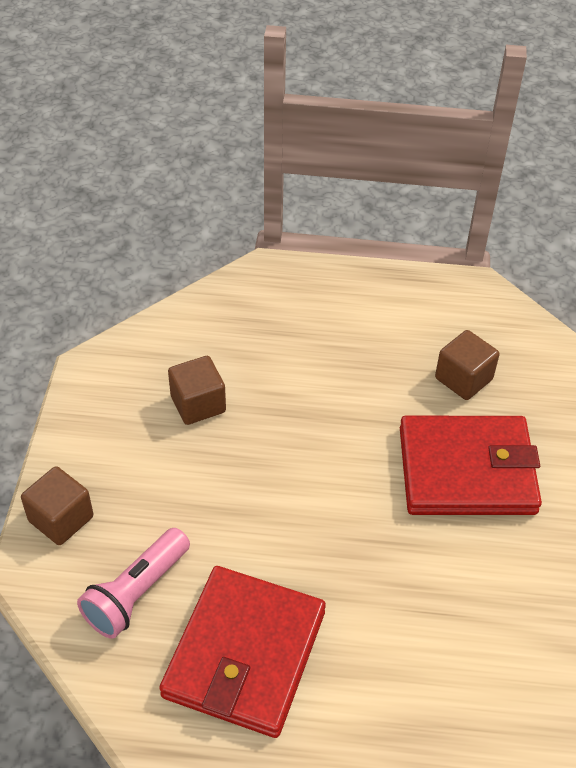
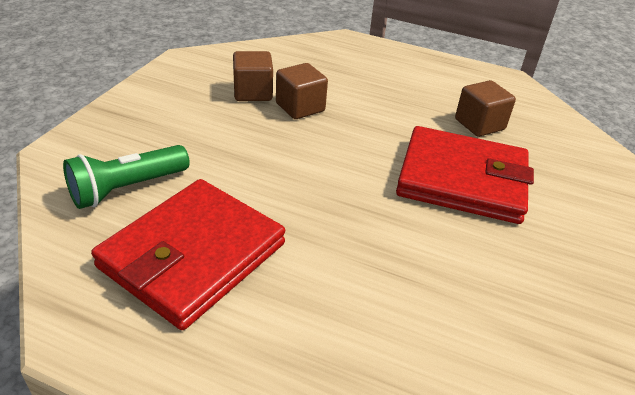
camera: 15 degrees right, 10 degrees down
(61, 519) = (102, 130): brown cube -> brown cube (300, 107)
(136, 593) = (127, 188): pink flashlight -> green flashlight

